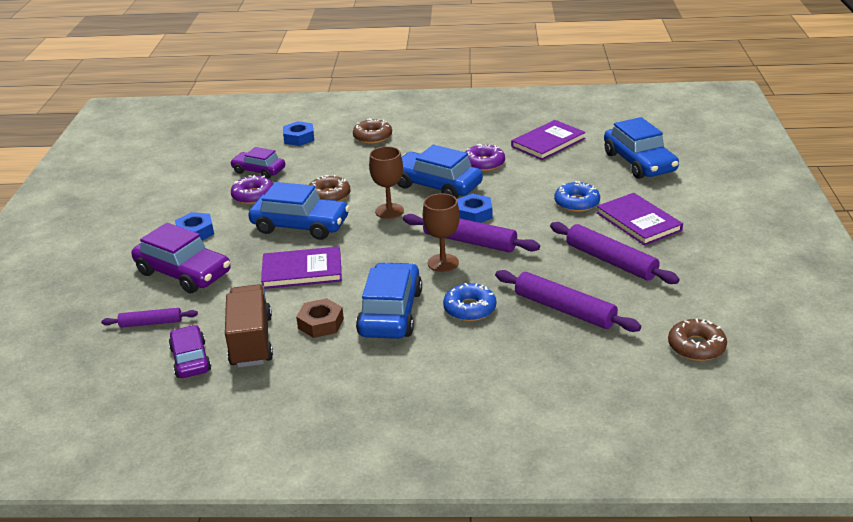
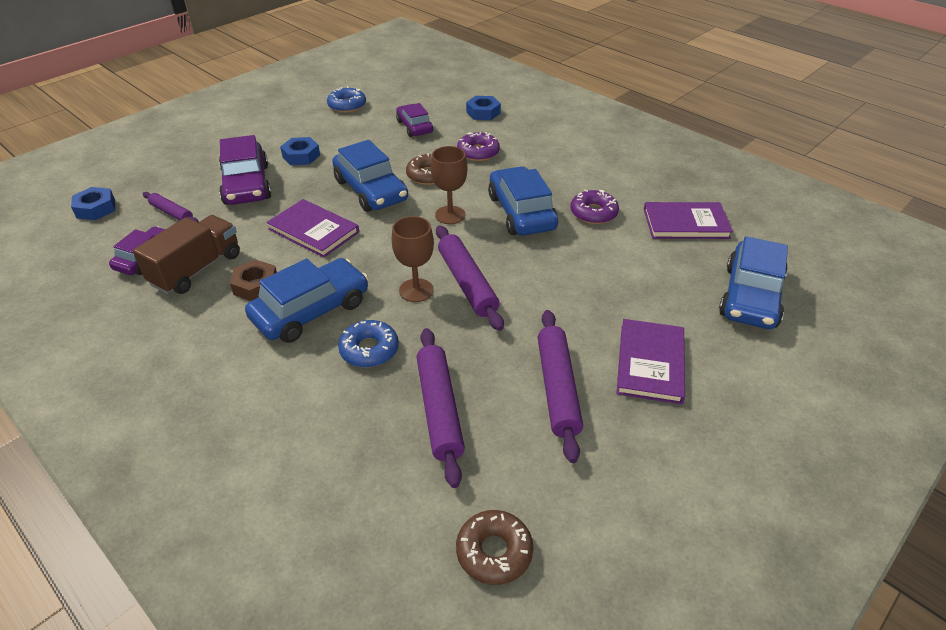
camera: 40 degrees right, 10 degrees up
(253, 196) = (380, 146): purple donut -> purple donut (478, 152)
(372, 137) = (539, 139): brown donut -> none
(474, 214) = (510, 258): blue nut -> blue nut (96, 208)
(577, 203) = (619, 303): blue donut -> blue donut (347, 105)

